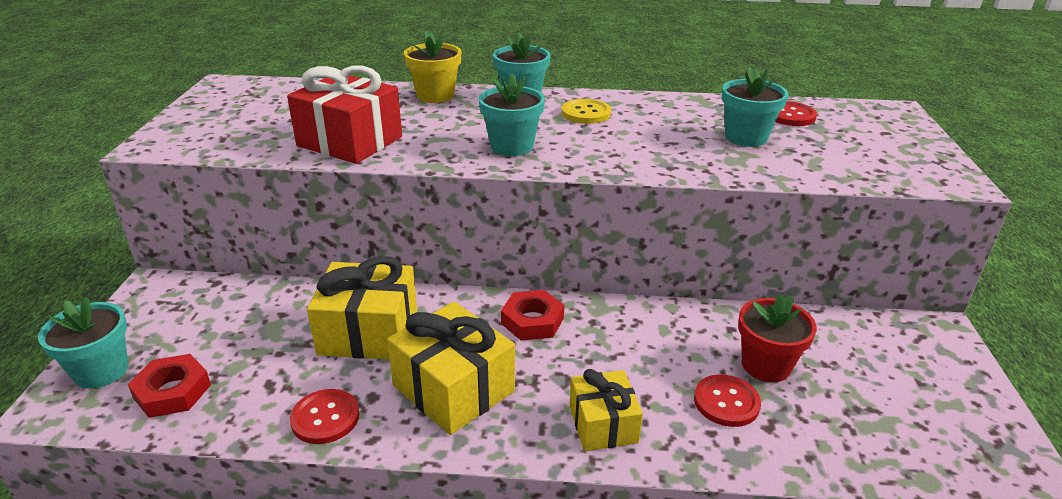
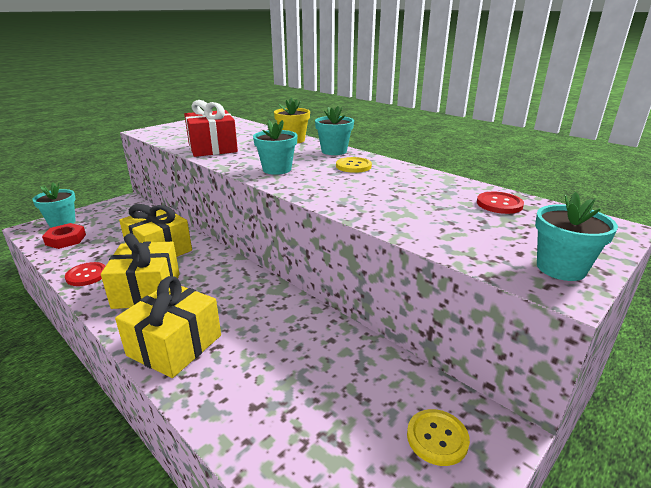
camera: 40 degrees right, 5 degrees down
(532, 321) = (232, 279): red nut -> none
(603, 424) = (175, 345): yellow gift -> yellow gift, size x1.59
(726, 402) = (254, 376): red button -> none
(746, 137) = (431, 206): turquoise flower pot -> turquoise flower pot (561, 268)
(766, 365) = (315, 372): red flower pot -> none
(914, 360) = (437, 438): none -> yellow button

